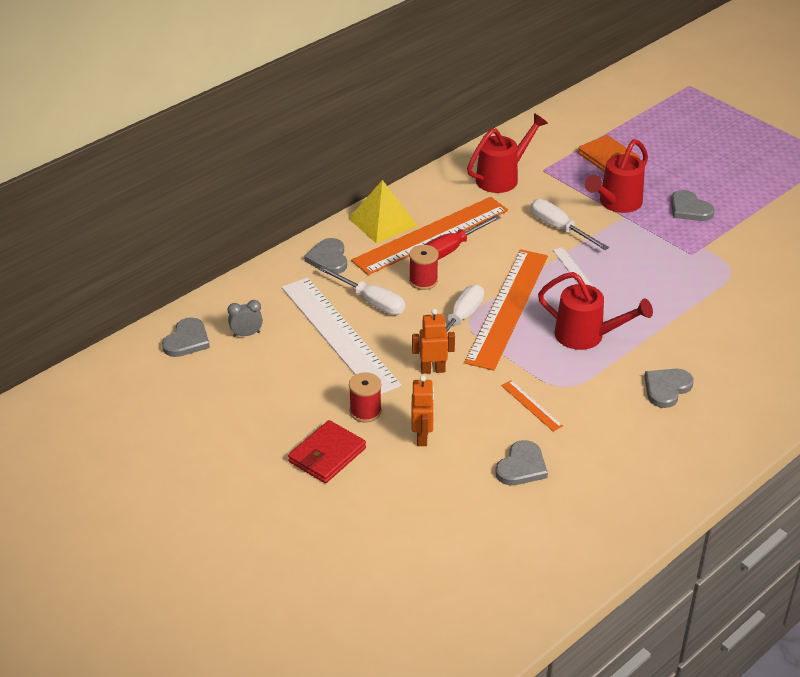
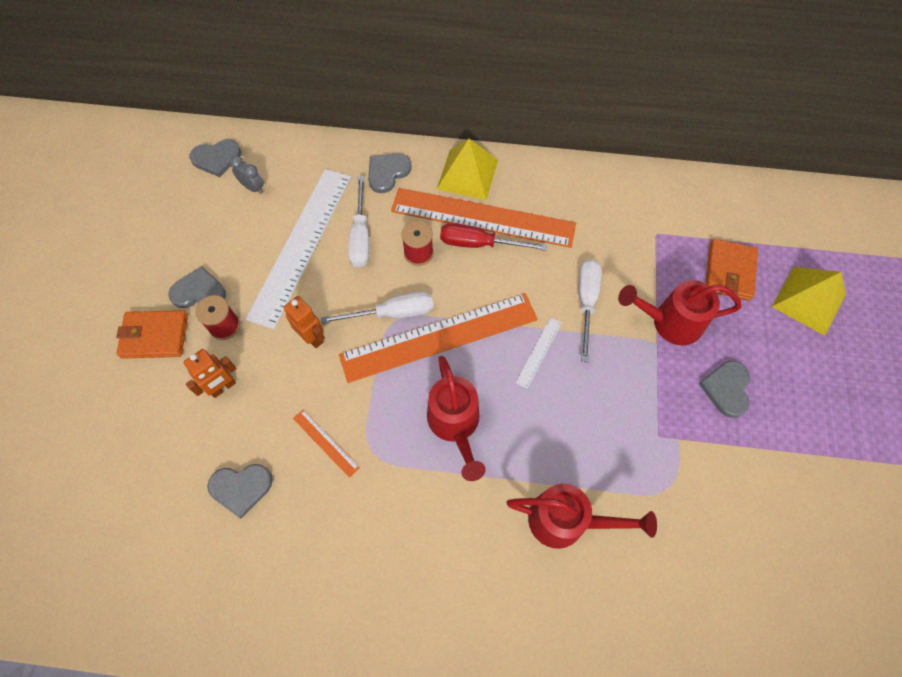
camera: 50 degrees right, 25 degrees up
(327, 455) = (155, 336): red wallet -> orange wallet
(502, 178) = (612, 212): red watering can -> red watering can (566, 521)
(531, 405) = (325, 442): orange ruler -> orange ruler turned 60 degrees counterclockwise
(665, 142) = (808, 300): none -> yellow pyramid
(666, 388) = (439, 542): grey heart -> grey heart (199, 292)

